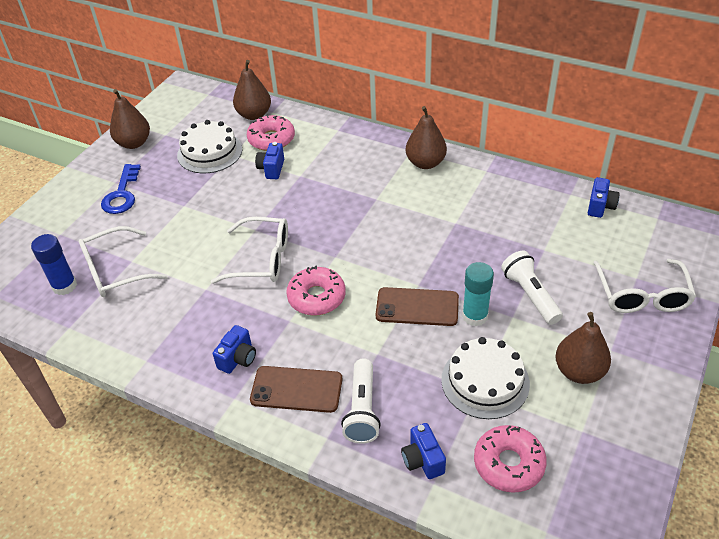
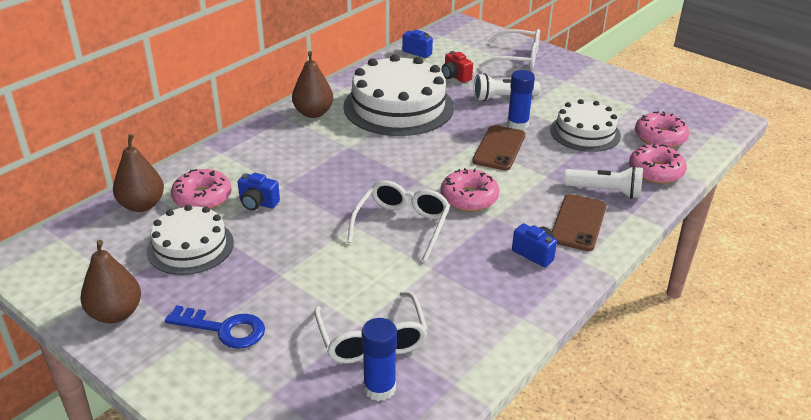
camera: 80 degrees left, 10 degrees down
(422, 460) = (655, 171): blue camera -> pink donut
(466, 216) = (398, 106): none -> white cake
(475, 316) = (517, 124): turquoise glue stick -> blue glue stick
(557, 247) = (455, 77): none -> red camera
(579, 371) = (582, 95): brown pear -> none

